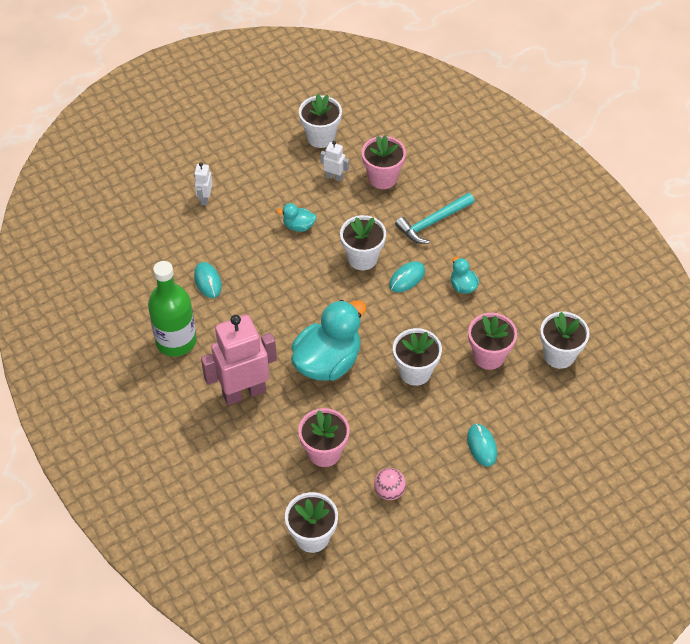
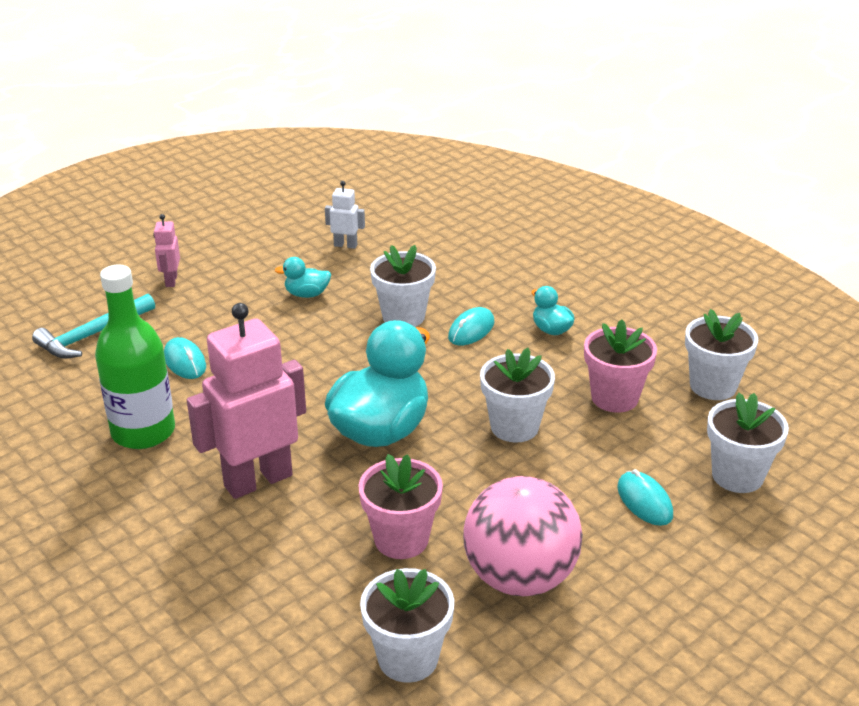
camera: 10 degrees left, 20 degrees down
(205, 199) = (171, 281): white robot -> pink robot
(320, 137) = (319, 212): white flower pot -> white flower pot (737, 476)
(382, 178) = (410, 240): pink flower pot -> none
(389, 491) = (520, 577): pink ball -> pink ball, size x2.19
(432, 222) = (488, 274): turquoise hammer -> turquoise hammer (92, 335)

